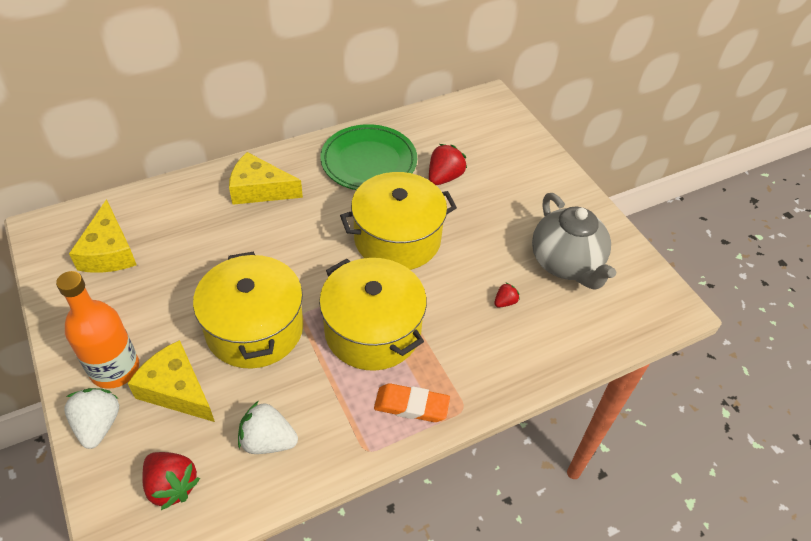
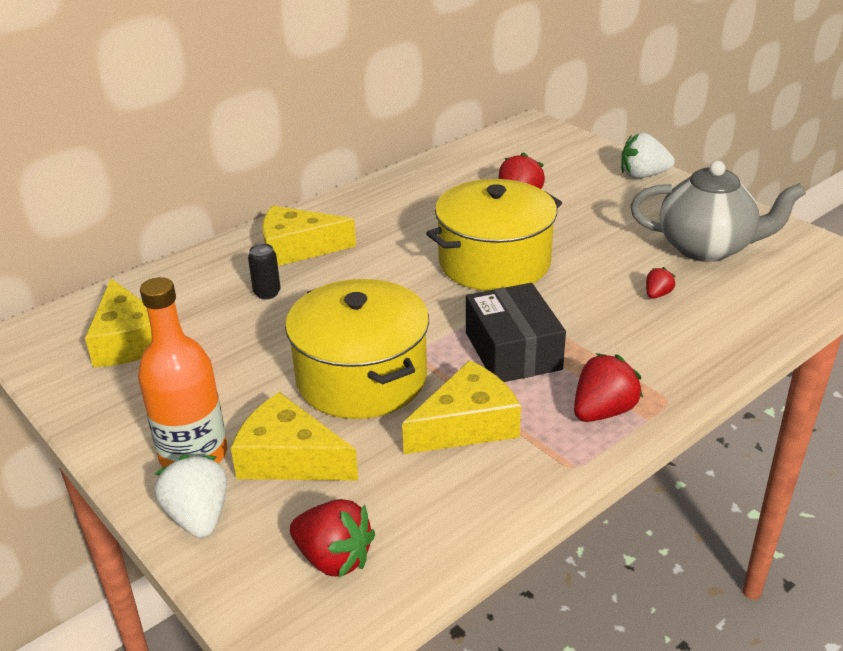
camera: 10 degrees left, 15 degrees down
(221, 229) = (267, 293): none -> black can
(267, 441) = (439, 484): white strawberry -> white strawberry (643, 175)
(310, 392) = (467, 425): none -> yellow cheese
(369, 162) = (420, 201): green plate -> none
(372, 330) = (513, 351): yellow pot -> black box
(411, 405) = (603, 411): orange eraser -> red strawberry
(566, 264) = (706, 248): grey teapot -> grey teapot turned 45 degrees counterclockwise

